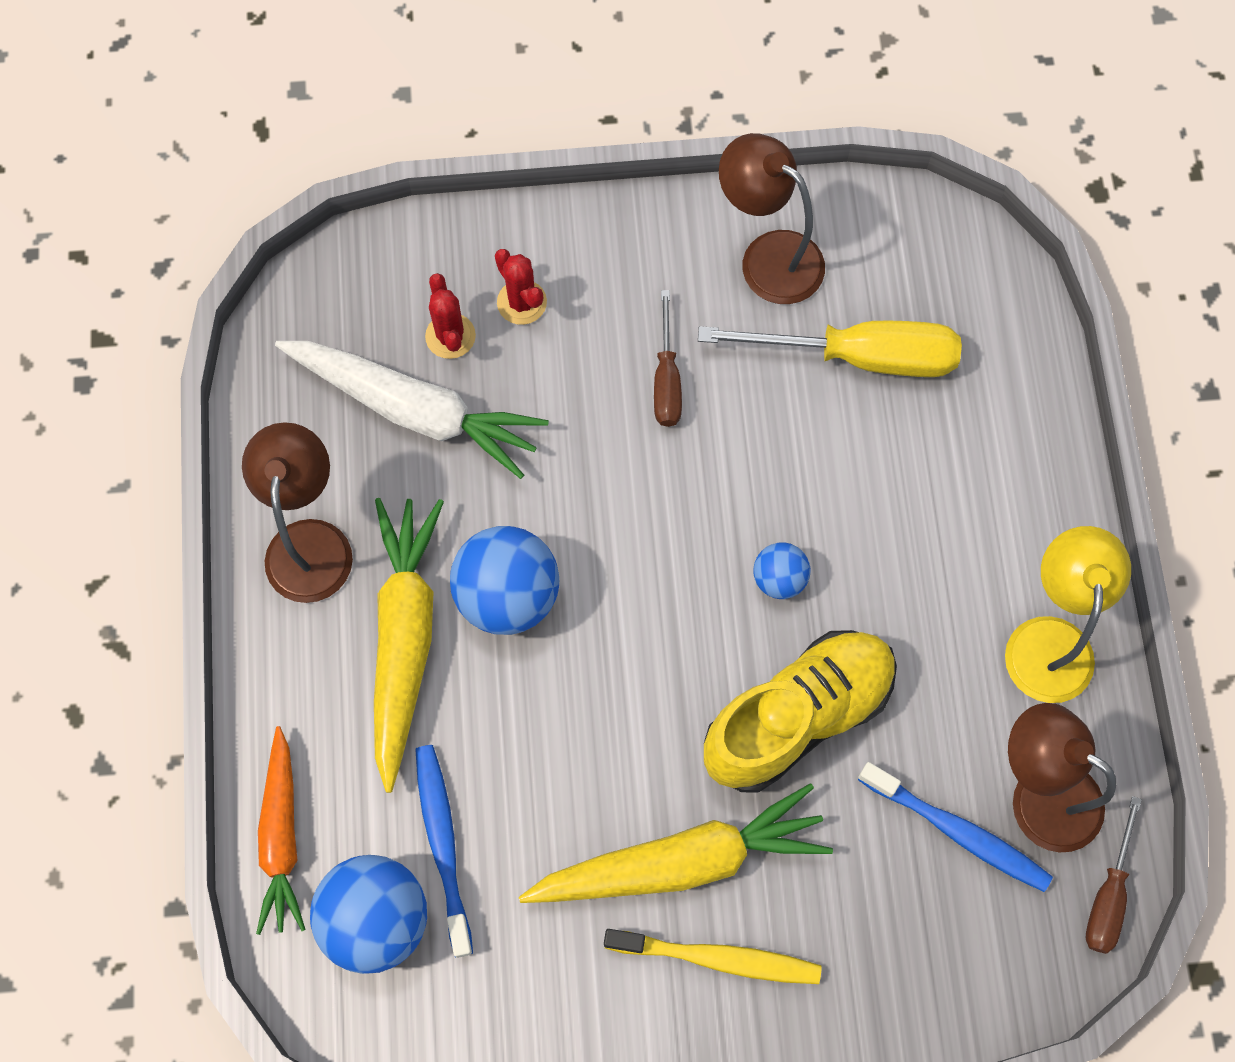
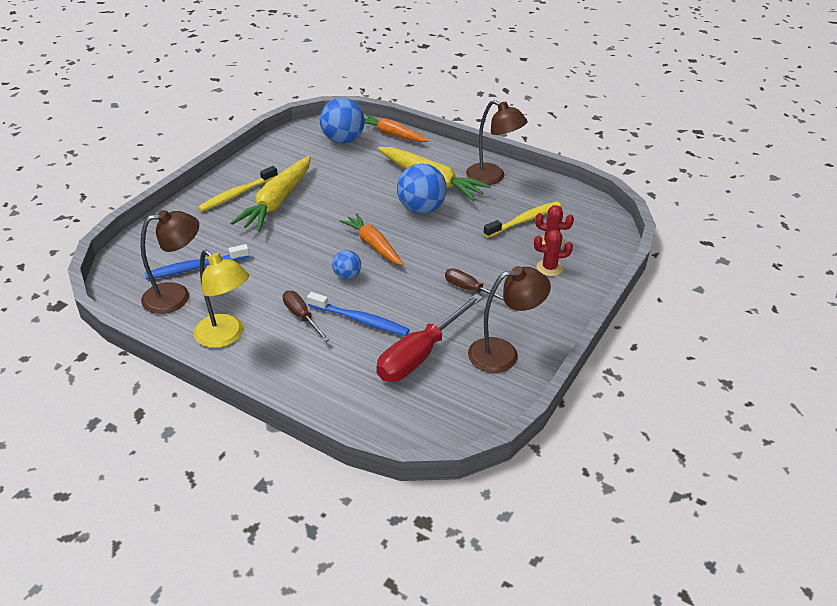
camera: 125 degrees right, 30 degrees down
(414, 410) = (524, 220): white carrot -> yellow toothbrush
(443, 845) = (349, 160): blue toothbrush -> blue toothbrush (360, 320)
(672, 597) = (373, 245): none -> orange carrot
(797, 717) = (289, 252): yellow shoe -> none
(859, 356) = (420, 354): yellow screwdriver -> red screwdriver
(1108, 895) = (119, 292): brown screwdriver -> brown screwdriver (301, 316)

